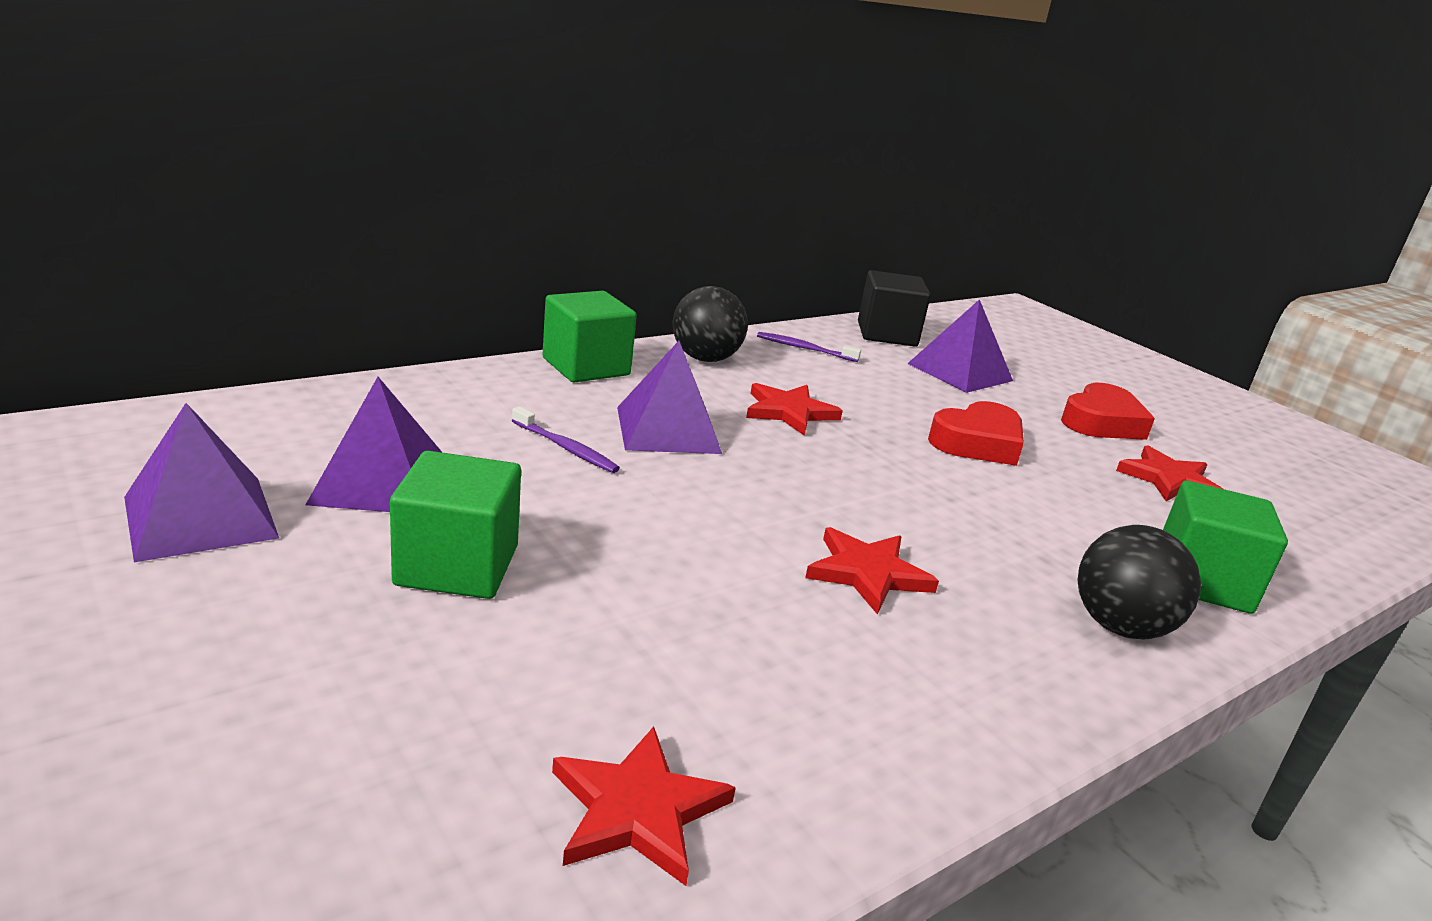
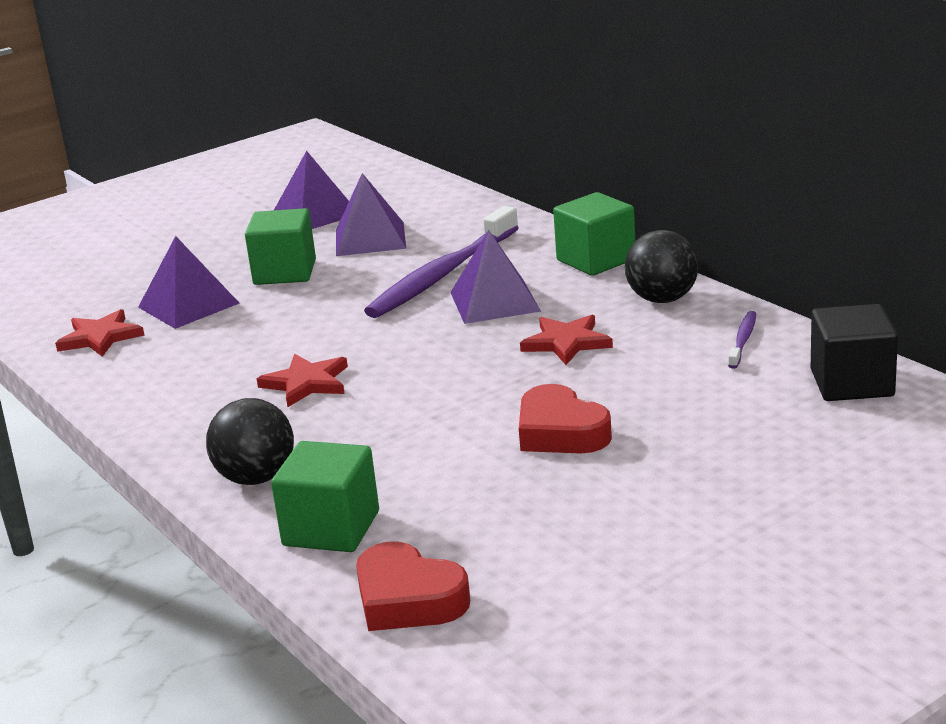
camera: 95 degrees right, 0 degrees up
(566, 448) = (442, 275): purple toothbrush -> purple toothbrush, size x2.28
(960, 372) = (763, 428): purple pyramid -> purple pyramid (188, 305)
(1101, 422) = (680, 515): red heart -> red heart (408, 599)
(1169, 480) = (538, 542): red star -> none

